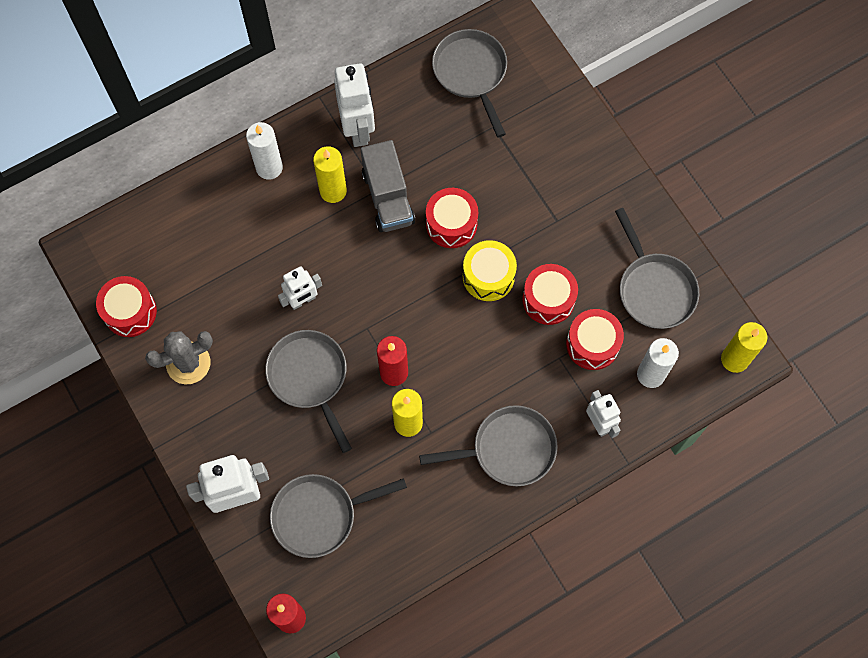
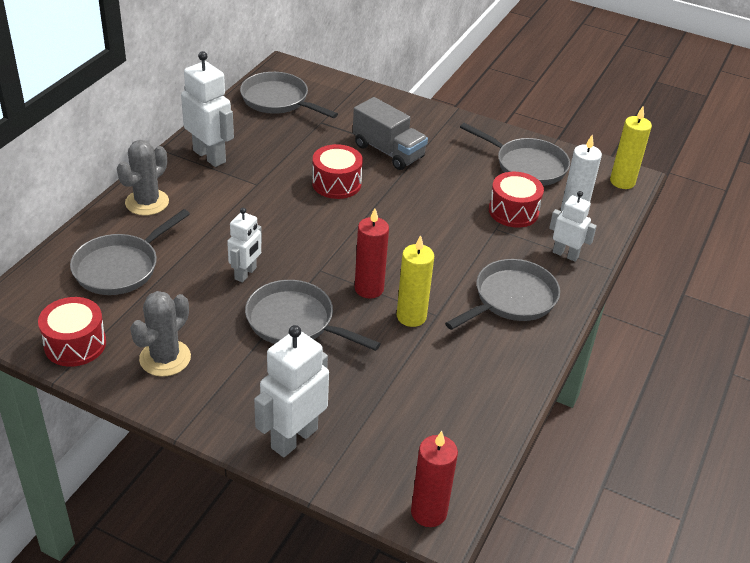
camera: 35 degrees left, 30 degrees down
(269, 167) = (147, 202): white candle -> grey cactus
(319, 515) = (387, 417): grey pan -> grey pan (120, 267)
(333, 191) = (217, 197): yellow candle -> none
(388, 197) = (269, 186): grey truck -> grey truck (388, 151)
(488, 276) = (394, 202): yellow drum -> none
(548, 299) = (454, 199): red drum -> none

